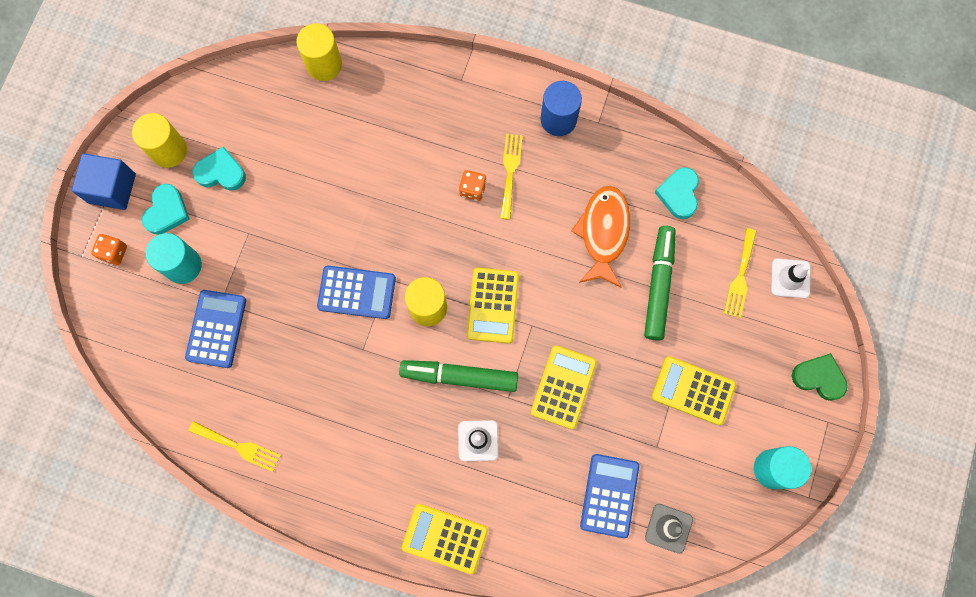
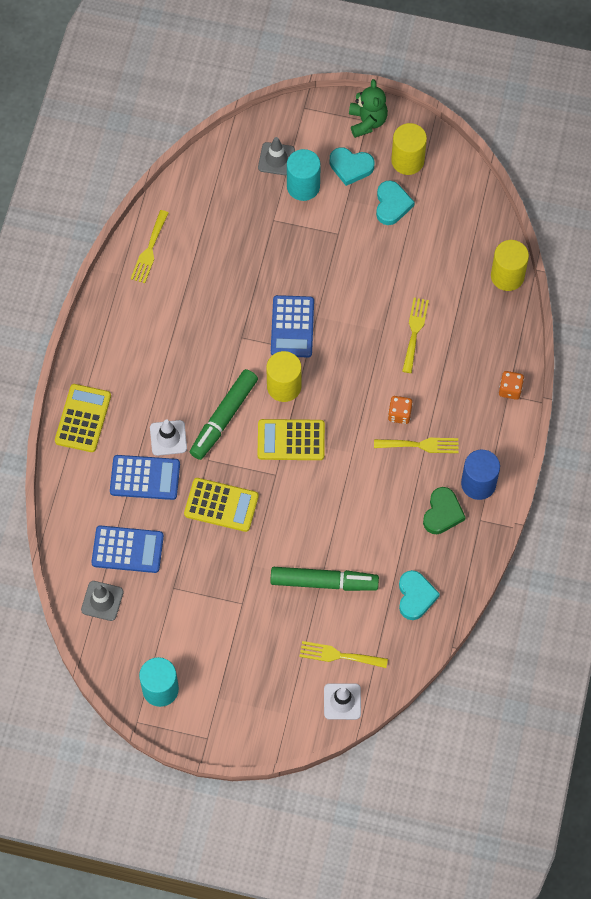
camera: 85 degrees right, 10 degrees down
(112, 188) = (367, 121): blue cube -> green teddy bear
(114, 252) = (309, 132): orange dice -> orange dice (510, 389)
(143, 292) = (276, 159): none -> grey traffic cone
(216, 329) = (249, 220): blue calculator -> blue calculator (145, 478)
(377, 164) = (414, 331): none -> yellow fork
(459, 376) = (223, 418): green marker -> green marker turned 150 degrees counterclockwise
(603, 233) = (369, 531): orange fish -> none
(679, 194) = (415, 596): turquoise heart -> turquoise heart turned 90 degrees clockwise
(693, 390) = (227, 617): yellow calculator -> none
(819, 377) = (248, 729): green heart -> green heart (442, 513)

